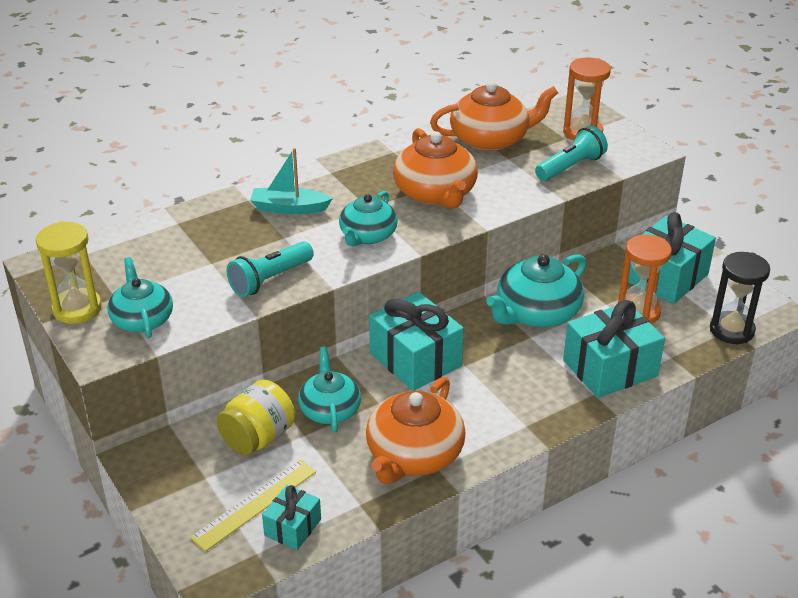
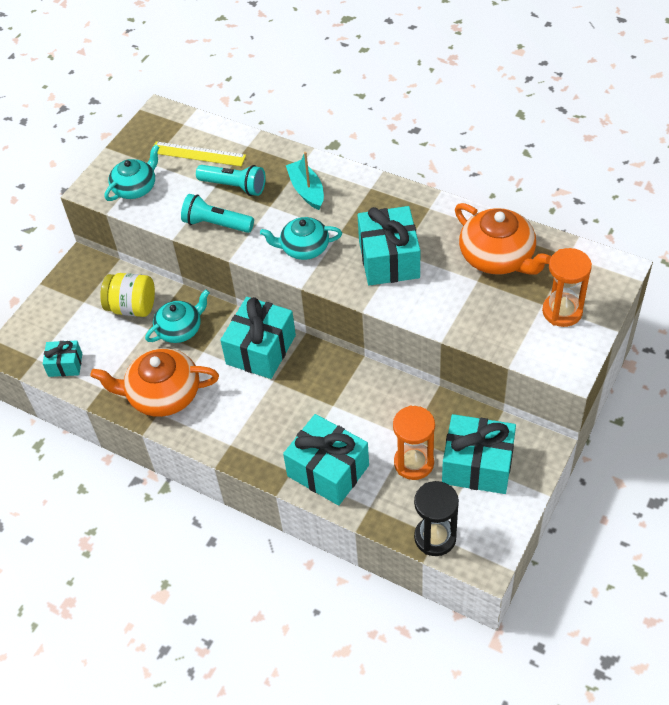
camera: 65 degrees right, 15 degrees up
(77, 309) = (127, 153): yellow hourglass -> none
(255, 504) = (74, 336): yellow ruler -> yellow ruler (198, 154)
(435, 193) = (389, 259): orange teapot -> turquoise gift
(536, 313) = (365, 397): turquoise teapot -> none
(570, 167) = (497, 325): turquoise flashlight -> turquoise flashlight (234, 186)

